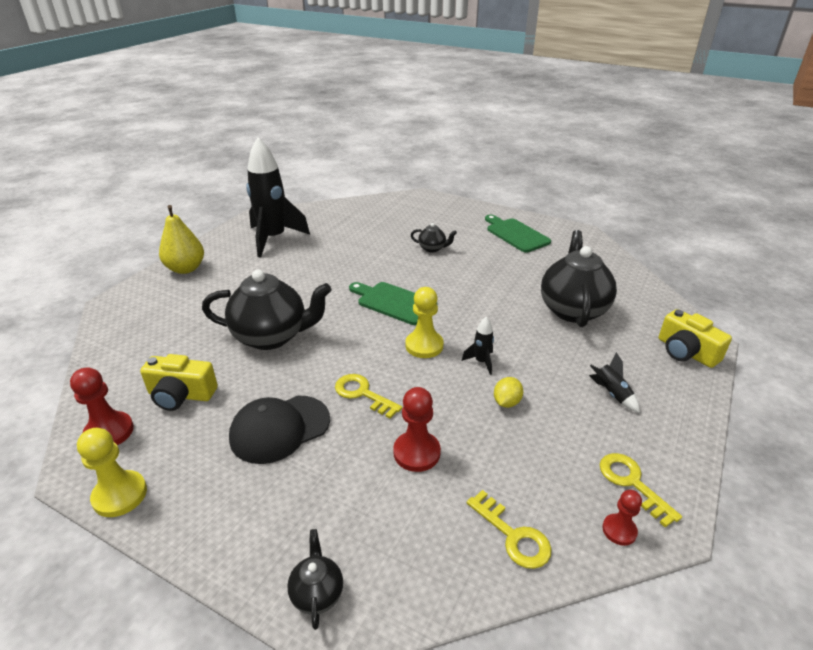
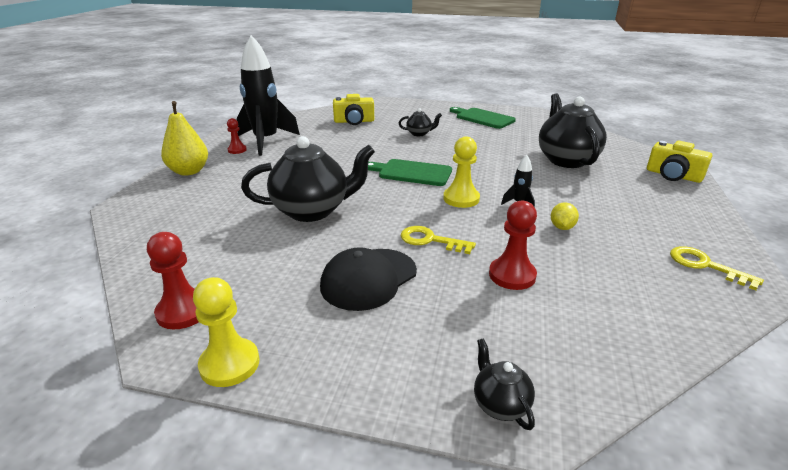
camera: 15 degrees left, 5 degrees down
(181, 395) = (246, 268): yellow camera -> yellow camera (354, 121)
(513, 535) = (642, 320): yellow key -> none
(612, 394) = (641, 209): black rocket -> none
(619, 530) = (723, 300): red pawn -> red pawn (237, 150)

